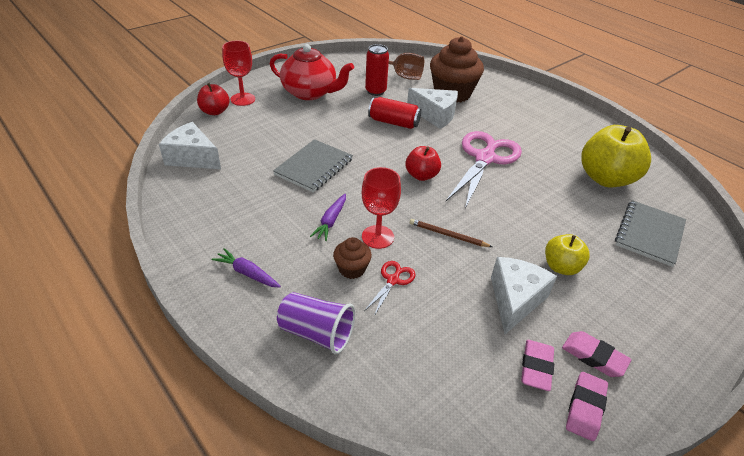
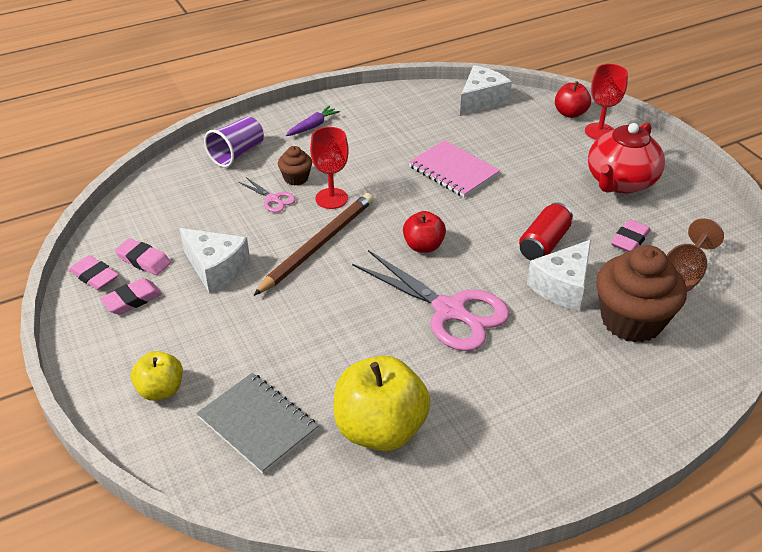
camera: 105 degrees right, 0 degrees up
(314, 167) = (453, 171): grey notebook -> pink notebook
(331, 221) = (363, 173): purple carrot -> none
(375, 91) = (629, 240): red can -> pink eraser
(393, 280) = (273, 199): red scissors -> pink scissors
(448, 235) = (318, 245): brown pencil -> brown pencil, size x1.98
(561, 267) = (241, 317): yellow apple -> yellow apple (161, 390)

